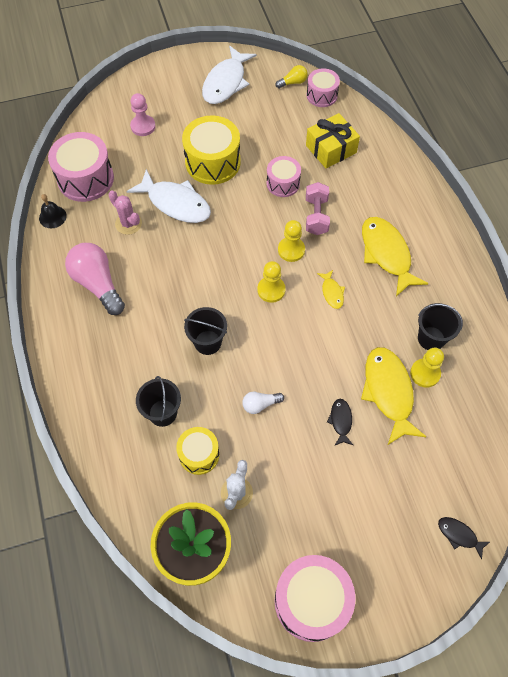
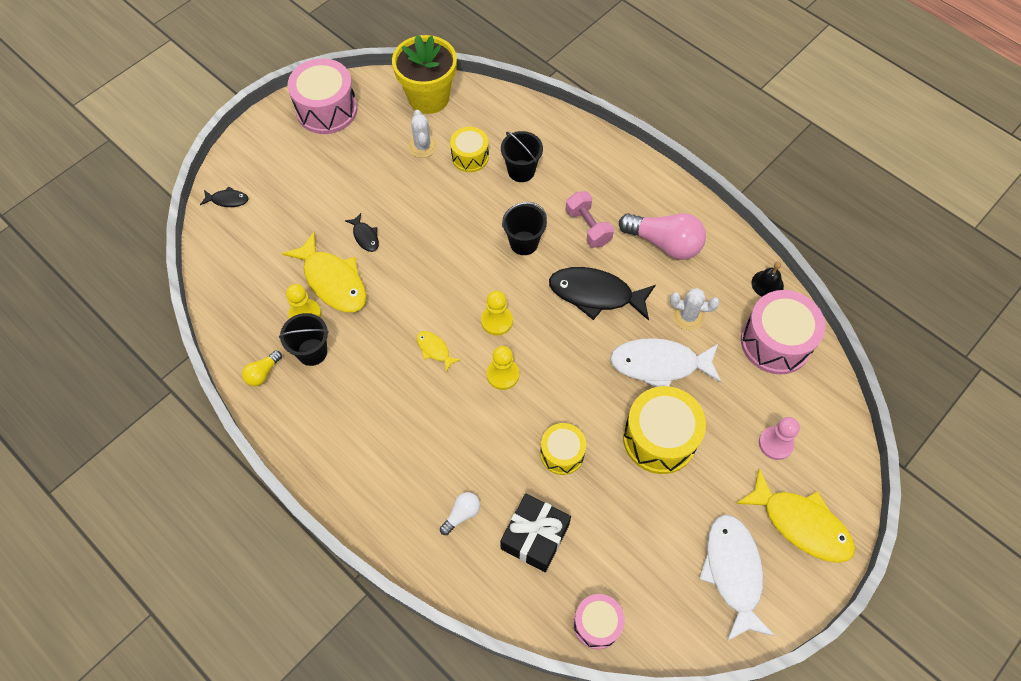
camera: 150 degrees right, 0 degrees up
(128, 223) = (688, 316): pink cactus -> white cactus
(182, 272) = (595, 294): none -> black fish
(260, 404) = (443, 216): white light bulb -> white light bulb (462, 514)
(283, 183) = (562, 453): pink drum -> yellow drum
(293, 82) = (648, 625): yellow light bulb -> yellow light bulb (263, 373)
(316, 216) = (499, 430): pink dumbbell -> pink dumbbell (588, 227)
(331, 149) = (535, 537): yellow gift -> black gift
(386, 254) = (398, 423): yellow fish -> yellow fish (801, 523)

